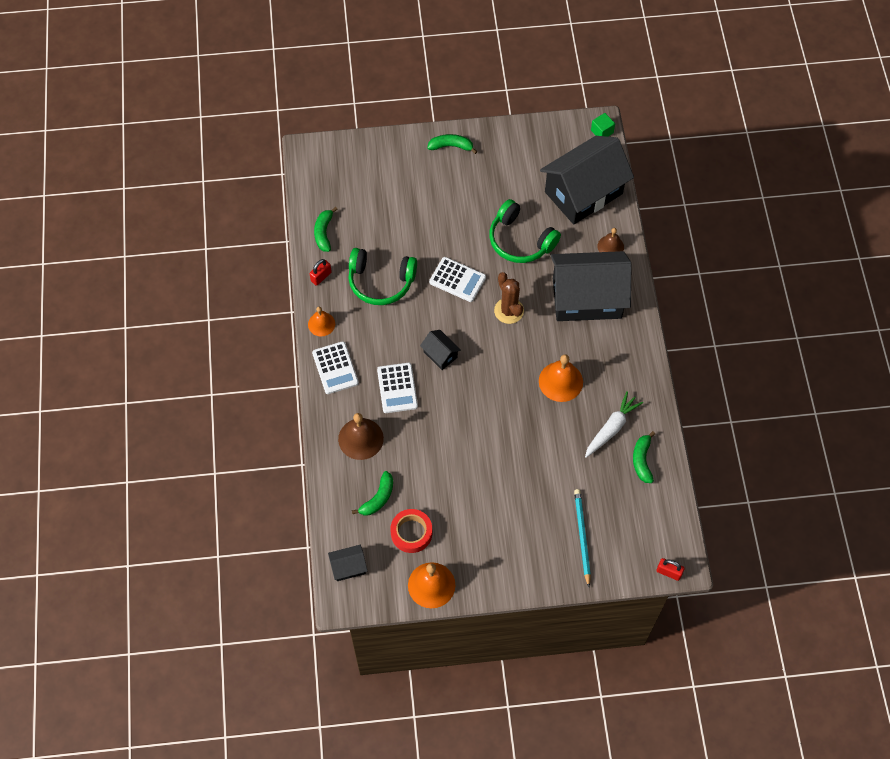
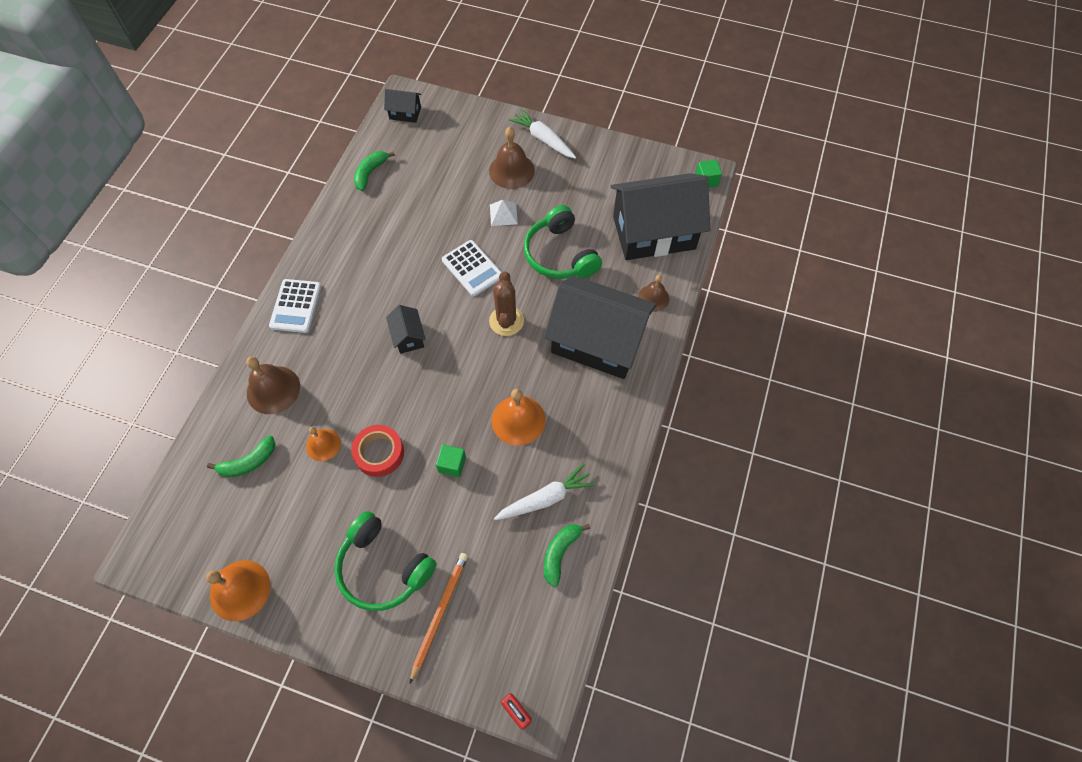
camera: 25 degrees right, 0 degrees up
(321, 276) = (341, 212): red padlock -> none
(321, 324) = (311, 257): orange bell -> orange bell (323, 444)
(348, 567) = (169, 525): black house -> black house (405, 113)
(381, 282) = (395, 240): green headphones -> green headphones (383, 568)
(397, 388) = (343, 353): white calculator -> none
(411, 533) = (257, 518): red tape -> red tape (379, 453)
(441, 184) = (511, 170): none -> brown bell
(451, 146) = (543, 139): green banana -> white carrot
(456, 225) = (503, 214): none -> white pyramid
(531, 434) = (452, 464): none -> green cube
(582, 536) = (439, 613): turquoise pencil -> orange pencil

